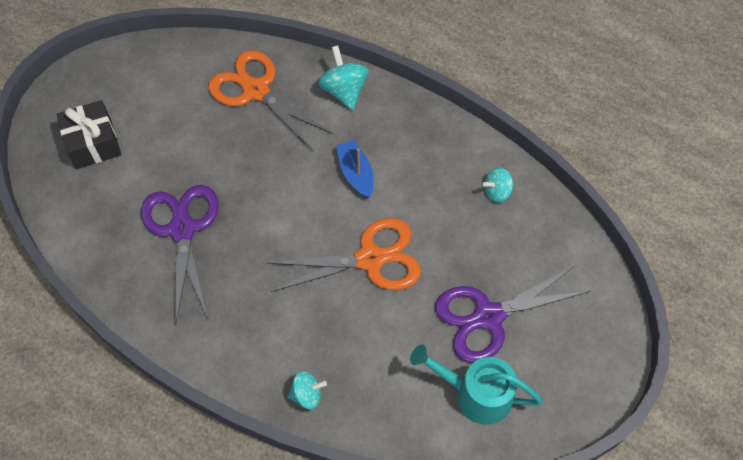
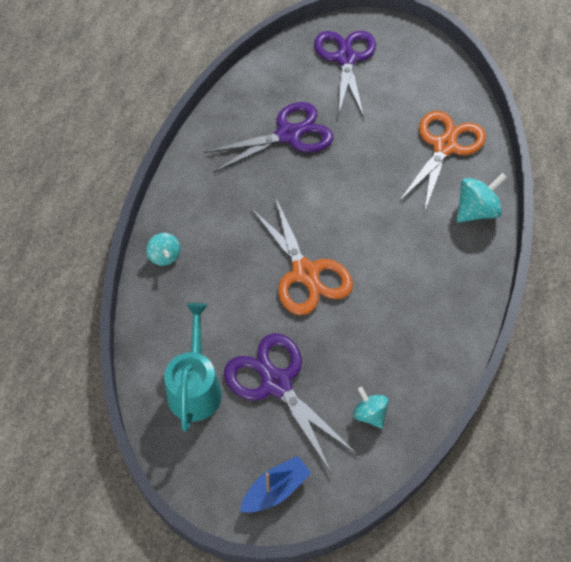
camera: 75 degrees right, 5 degrees down
(93, 143) = (345, 59): black gift -> purple scissors
(356, 173) = (389, 241): blue boat -> blue boat (275, 490)
(497, 192) = (417, 365): turquoise spinning top -> turquoise spinning top (369, 414)

